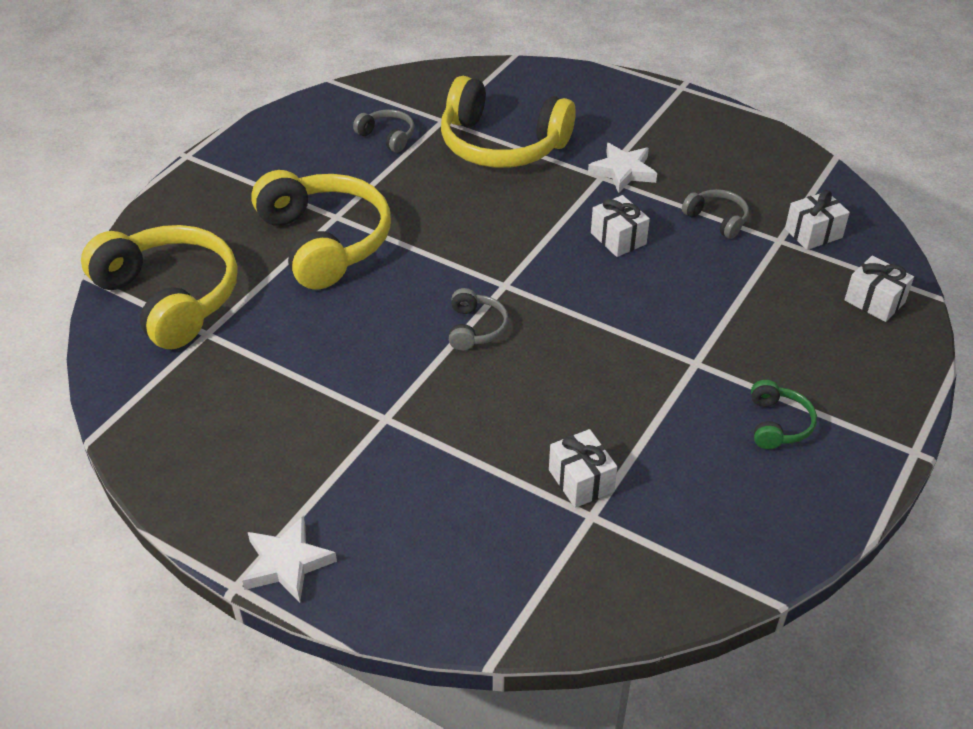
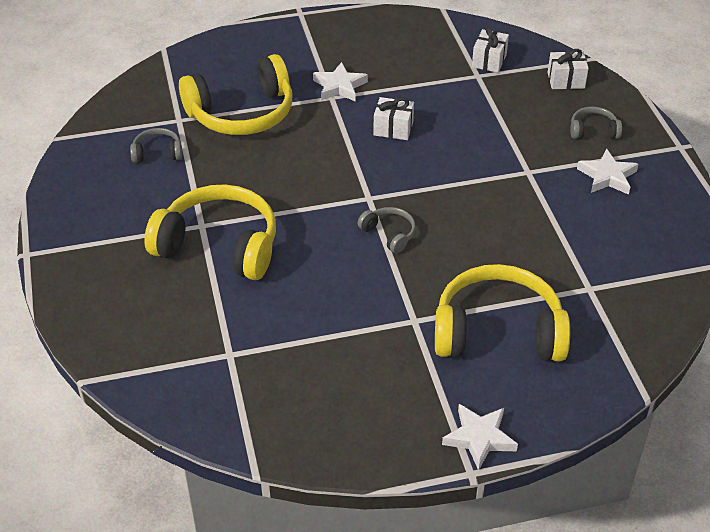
camera: 45 degrees left, 0 degrees up
(170, 297) = (168, 351): yellow headphones -> yellow headphones (498, 331)
(581, 481) = (560, 275): white gift -> none
(717, 219) = (430, 83): grey headphones -> grey headphones (593, 131)
(778, 424) = (607, 176): green headphones -> white star

